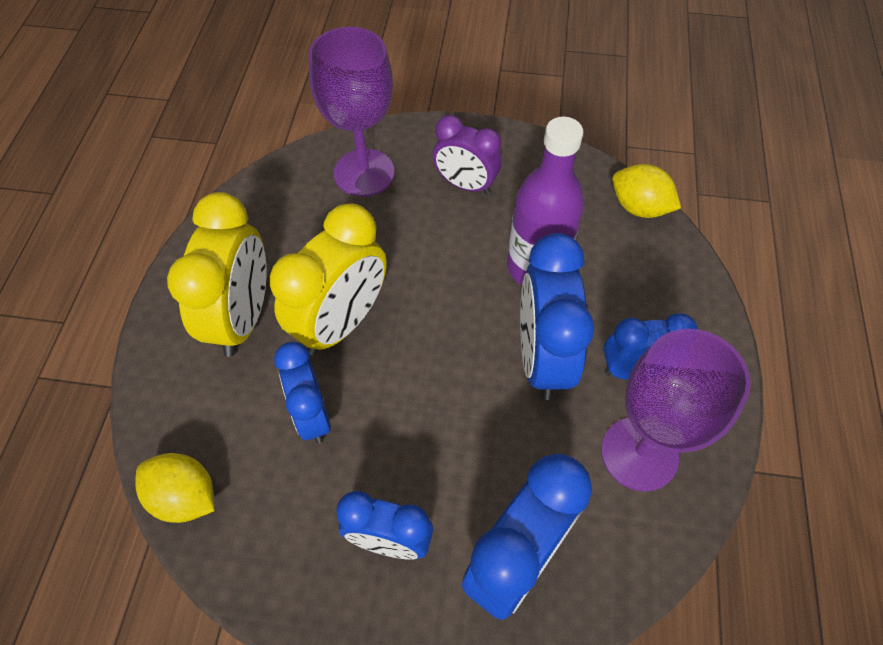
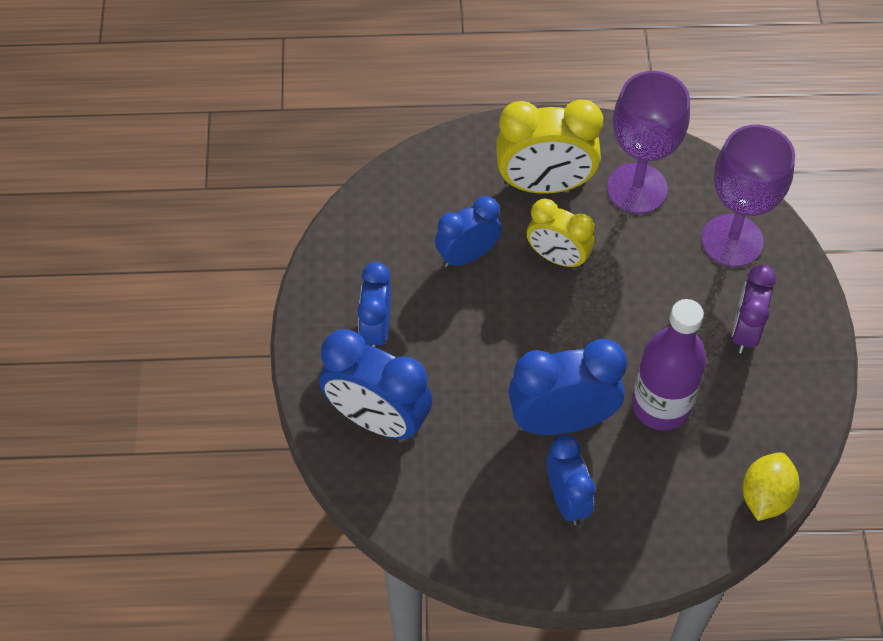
camera: 80 degrees right, 0 degrees up
(185, 497) = (385, 190): yellow lemon -> none
(341, 323) = (557, 257): yellow clock -> yellow clock, size x0.64
(639, 453) = (485, 506): purple goblet -> purple goblet (637, 188)

